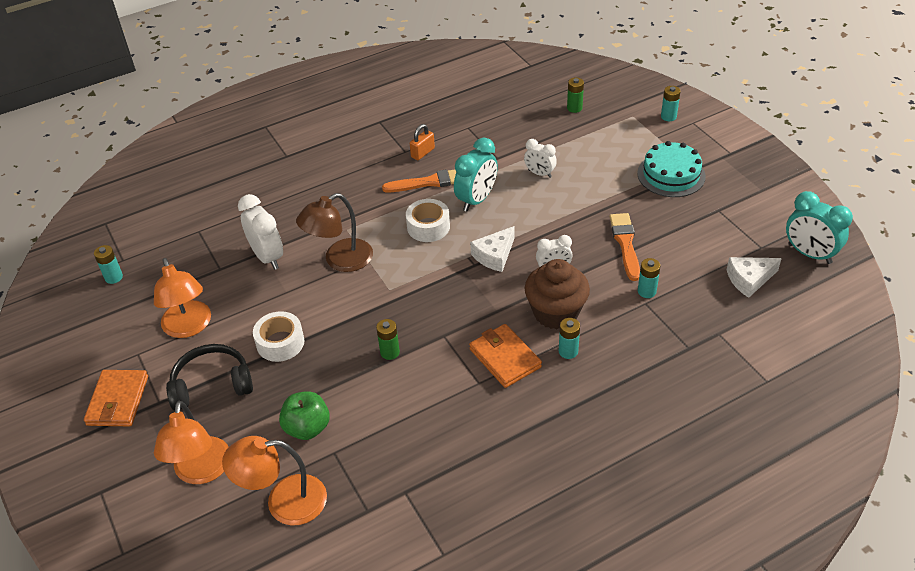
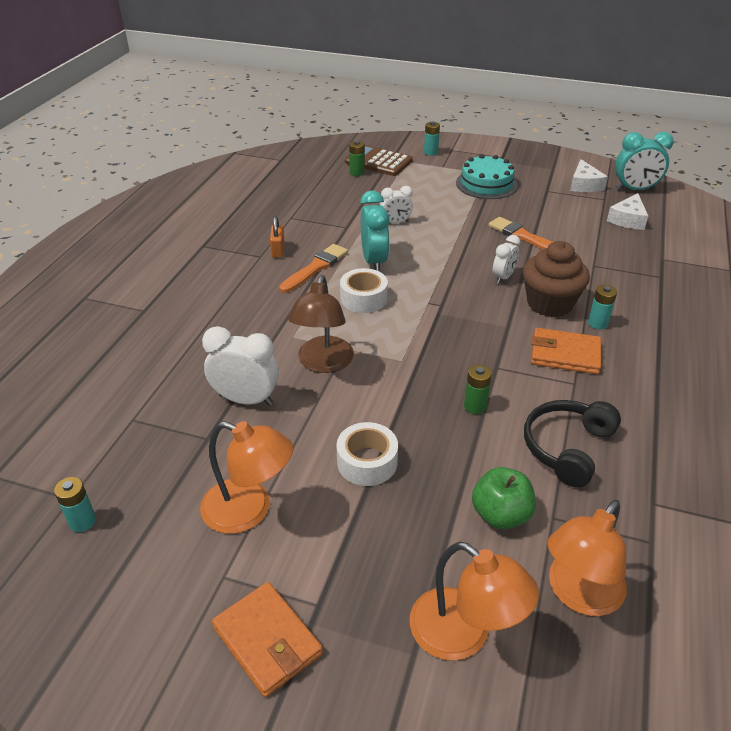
camera: 45 degrees left, 5 degrees down
(212, 384) = (352, 545): black headphones -> black headphones (567, 447)
(494, 255) = (447, 291): white cheese -> white cheese (584, 185)
(608, 105) = (378, 161): none -> brown calculator
(646, 291) = (583, 258): turquoise battery -> none

